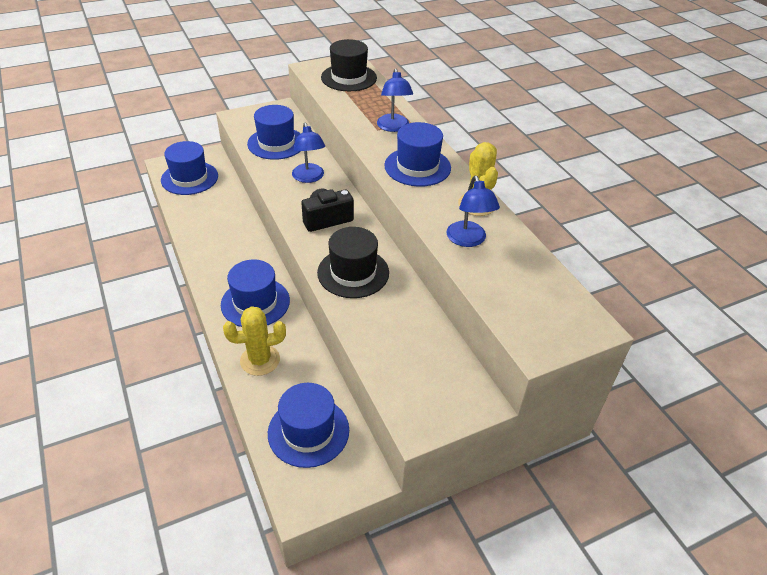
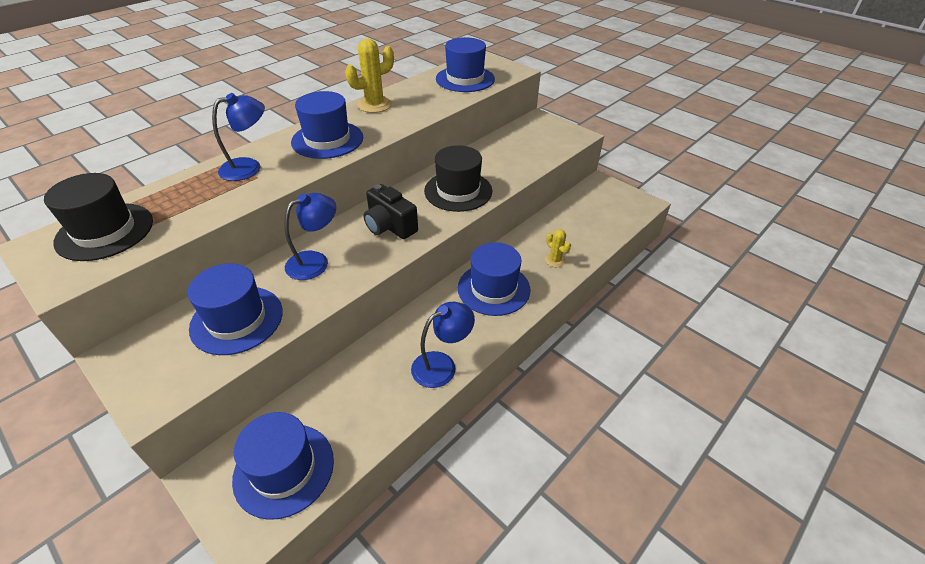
camera: 110 degrees left, 0 degrees up
(260, 360) = (555, 260): yellow cactus -> yellow cactus, size x0.57
(308, 431) = (593, 215): blue hat -> blue hat (465, 79)
(468, 240) = (425, 102): blue lamp -> blue lamp (442, 365)

